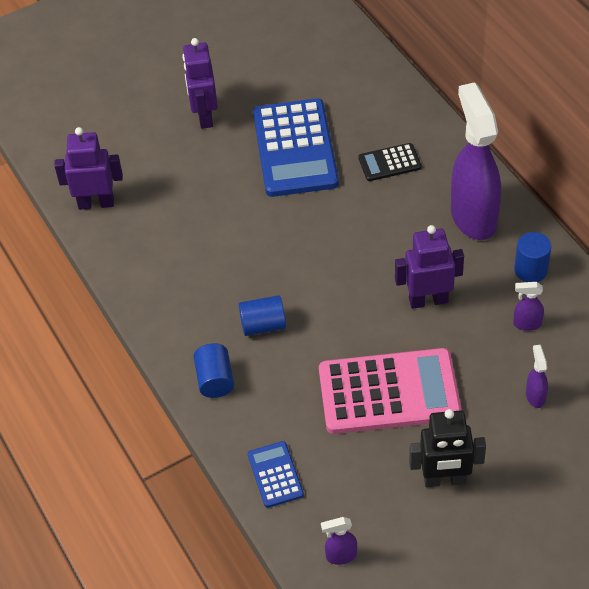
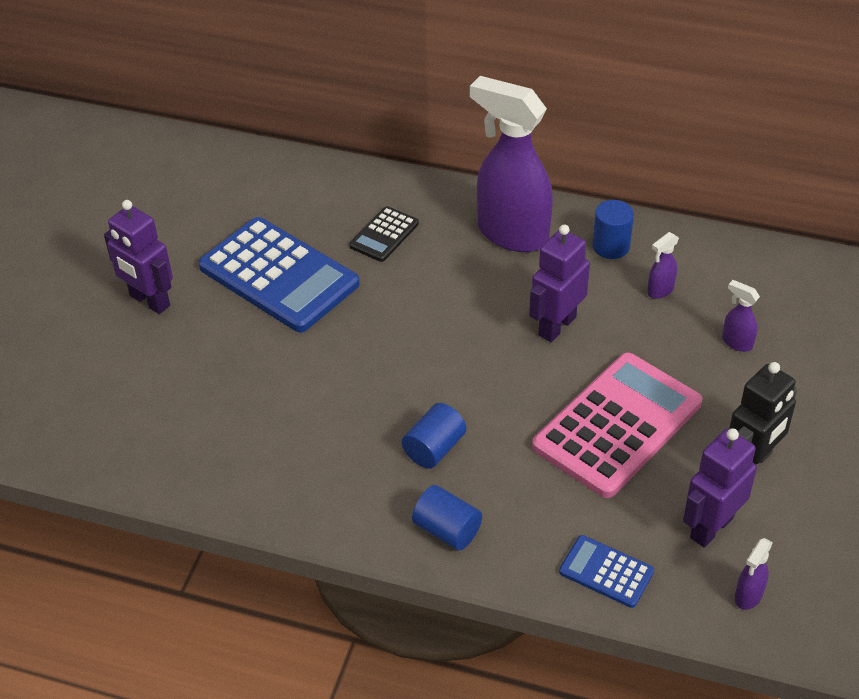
camera: 45 degrees left, 5 degrees down
(96, 203) = (123, 452): purple robot -> purple robot (711, 527)

